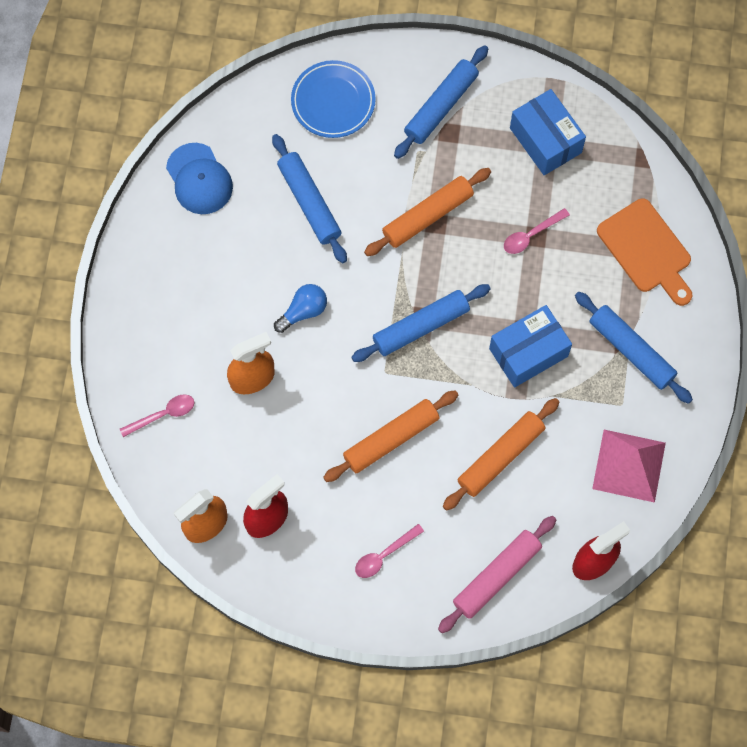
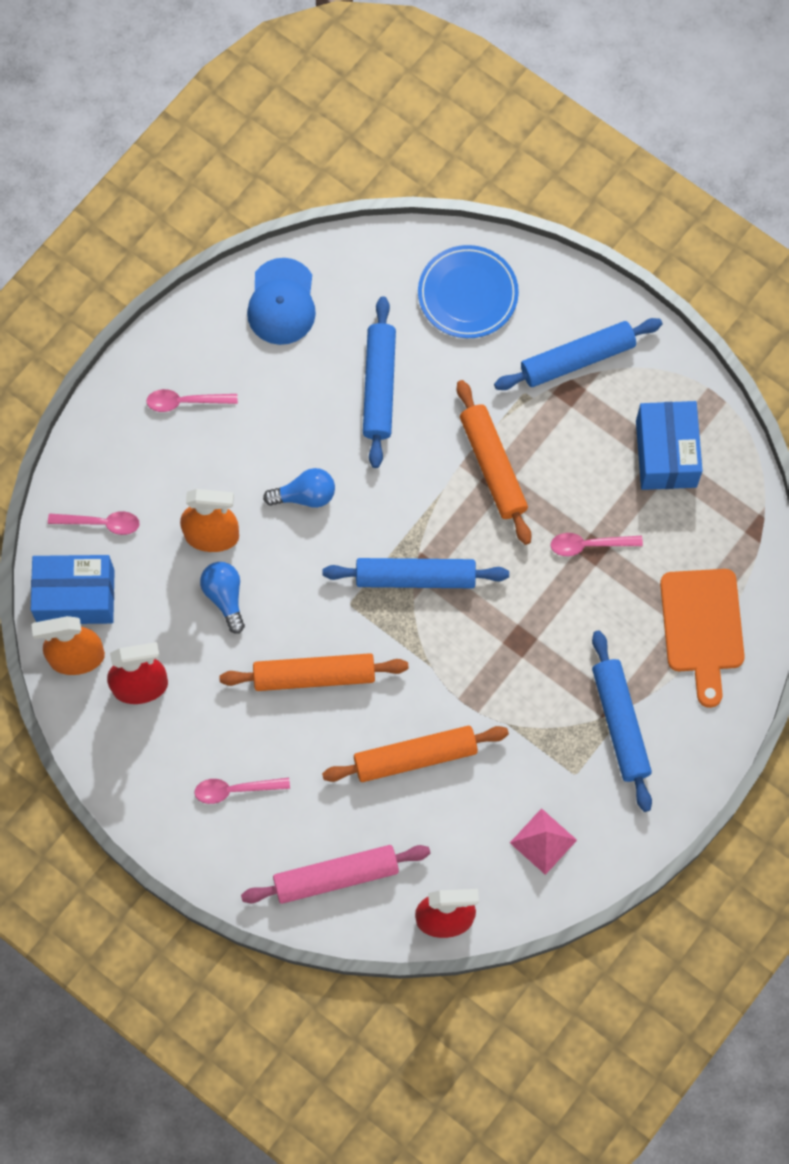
camera: 30 degrees right, 0 degrees up
(172, 290) = (185, 402): none -> pink spoon
(289, 418) = (225, 597): none -> blue light bulb
(427, 216) = (493, 466): orange rolling pin -> orange rolling pin turned 75 degrees clockwise
(528, 352) = (510, 665): blue box -> blue box (76, 596)
(629, 465) = (543, 841): pink pyramid -> pink pyramid, size x0.63

